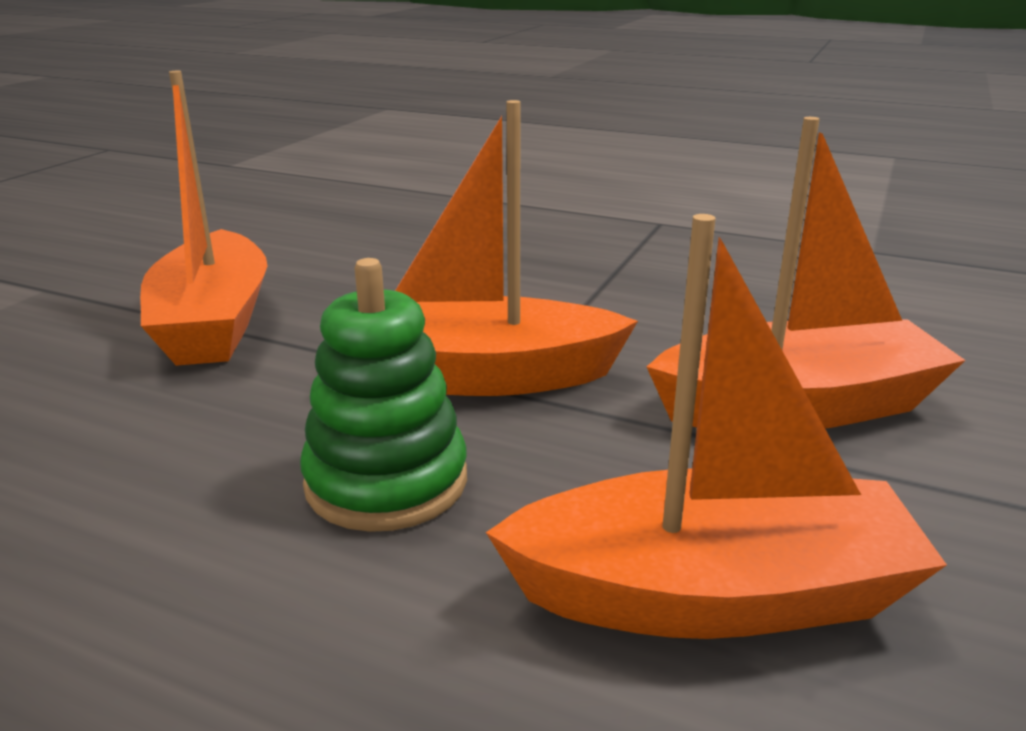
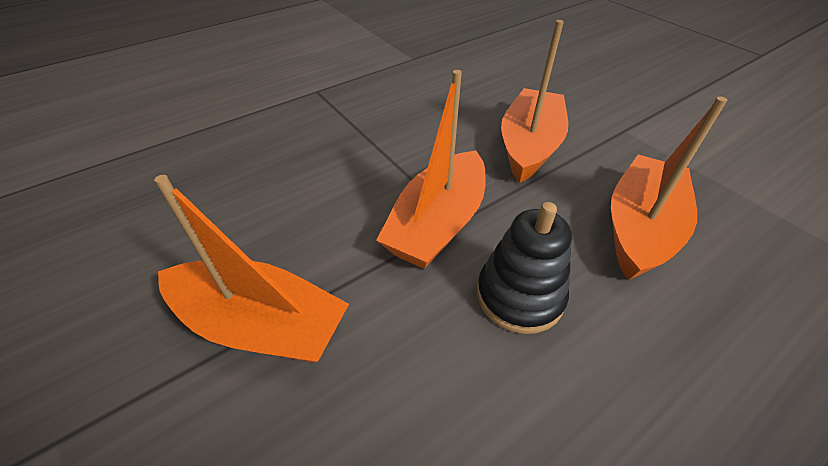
camera: 60 degrees left, 20 degrees up
(386, 482) = (519, 296): green stacking toy -> black stacking toy

